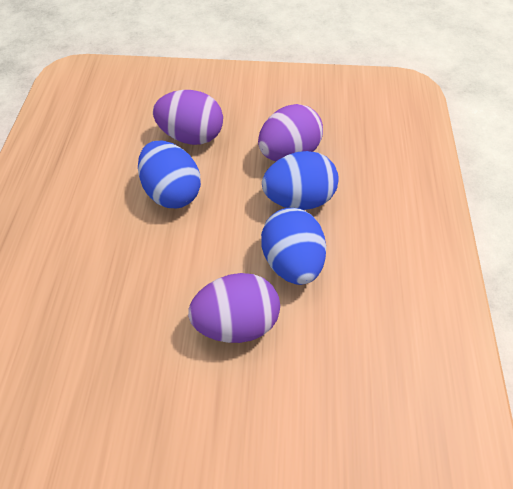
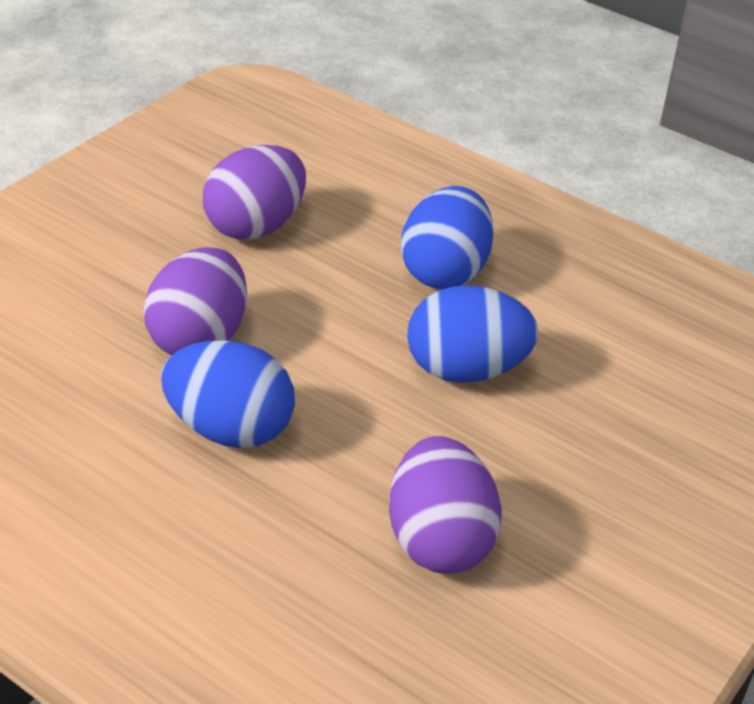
camera: 120 degrees right, 15 degrees down
(192, 136) = (576, 440): purple egg -> purple egg (255, 226)
(298, 199) = (330, 497): blue egg -> blue egg (444, 272)

